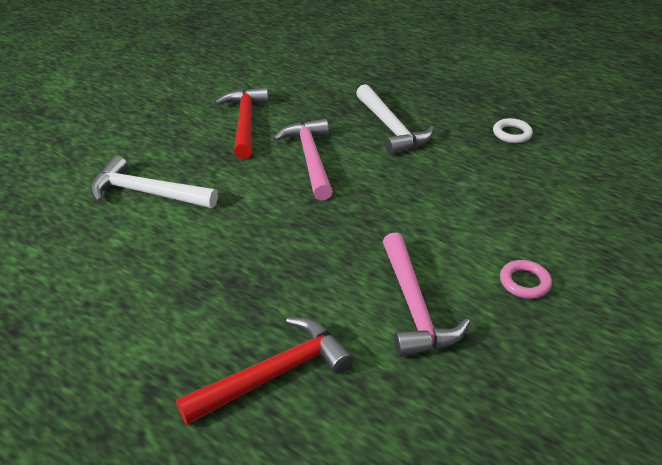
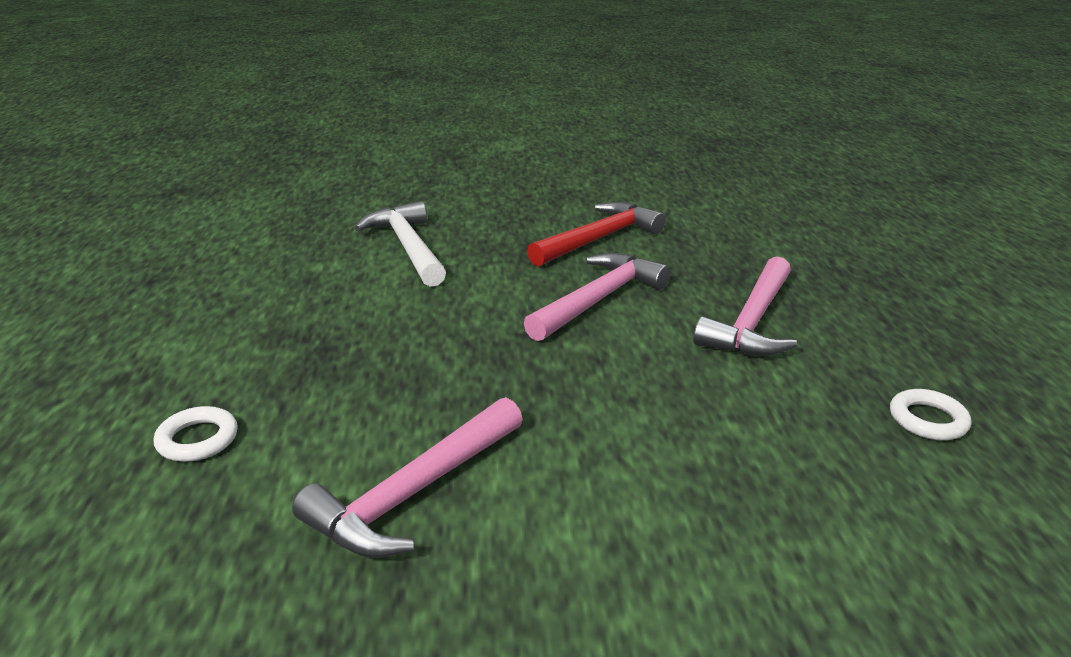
camera: 50 degrees right, 10 degrees down
(273, 374) = (197, 439): red hammer -> white ring
(391, 128) = (752, 322): white hammer -> pink hammer
(524, 282) = (584, 580): pink ring -> none

